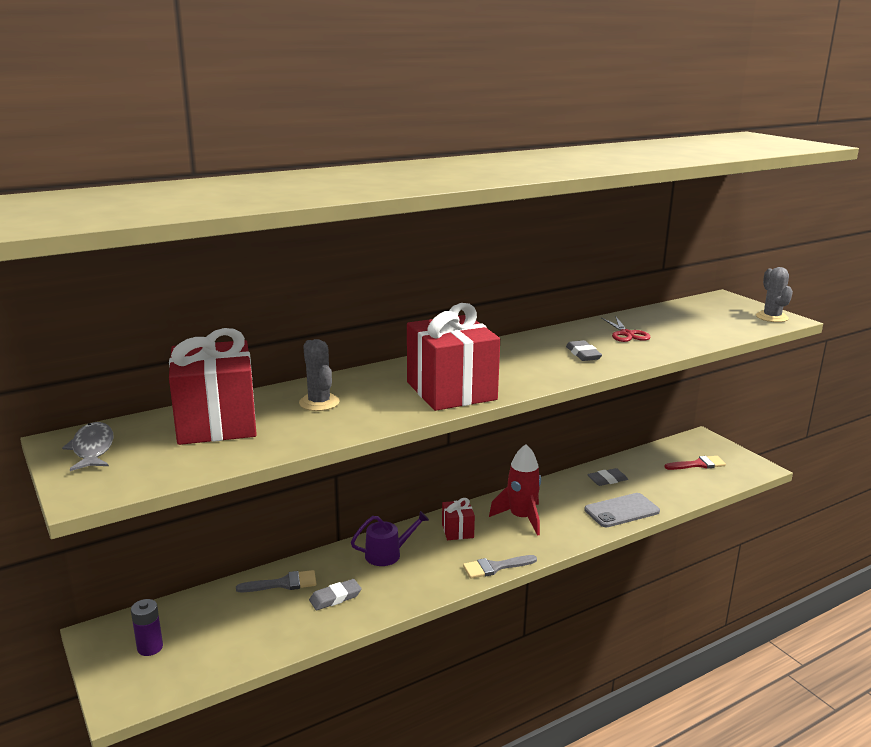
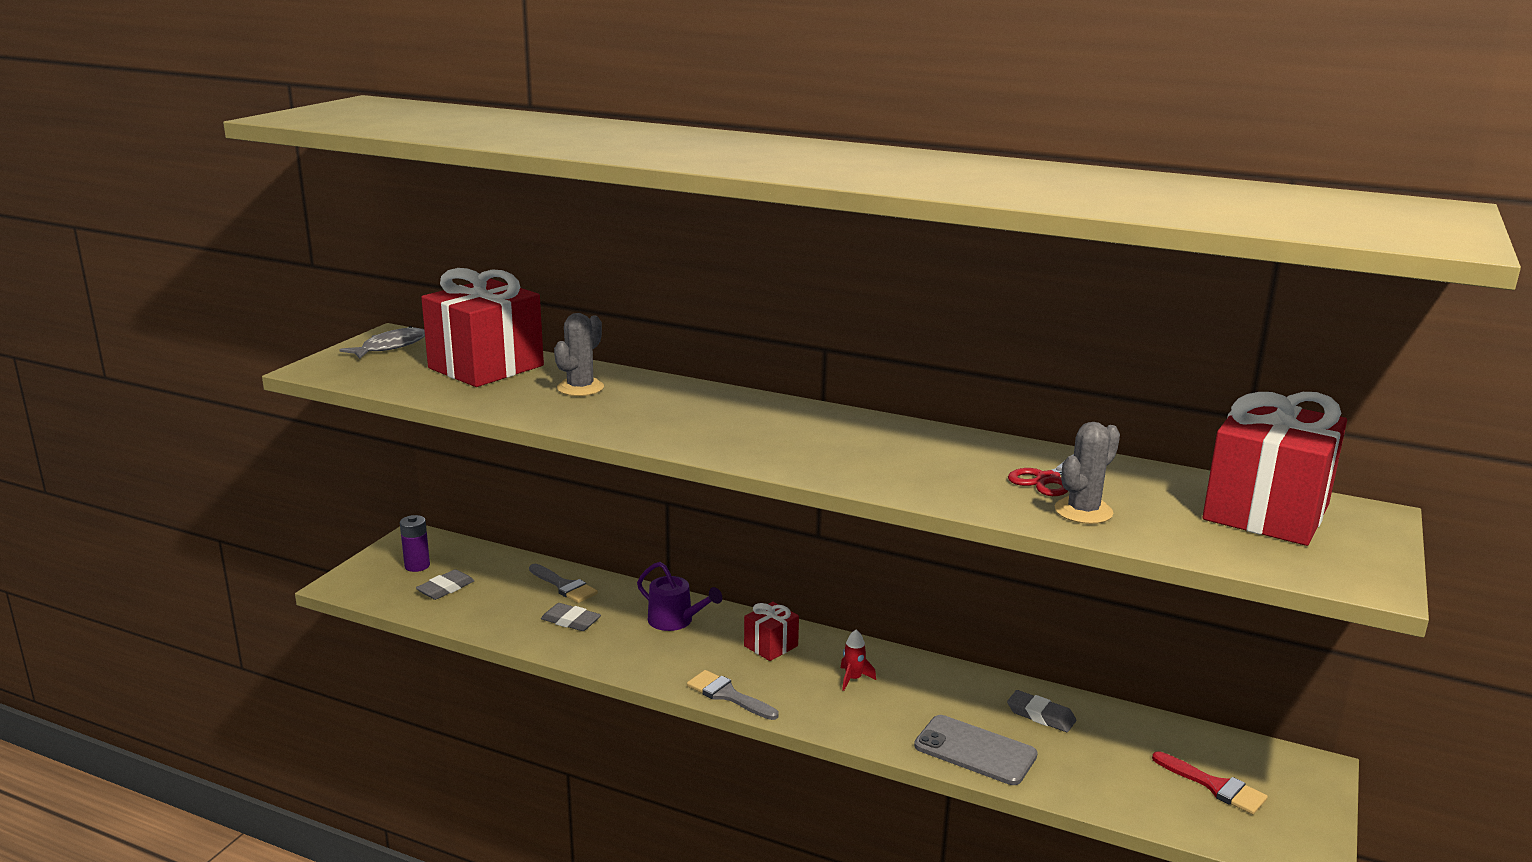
camera: 55 degrees right, 0 degrees up
(451, 391) = (692, 431): red gift -> red gift (1266, 512)
(521, 518) = (853, 679): red rocket -> red rocket, size x0.48
(583, 354) = (921, 469): grey eraser -> grey eraser (445, 588)
(771, 317) = (1353, 568): grey cactus -> grey cactus (1083, 511)

